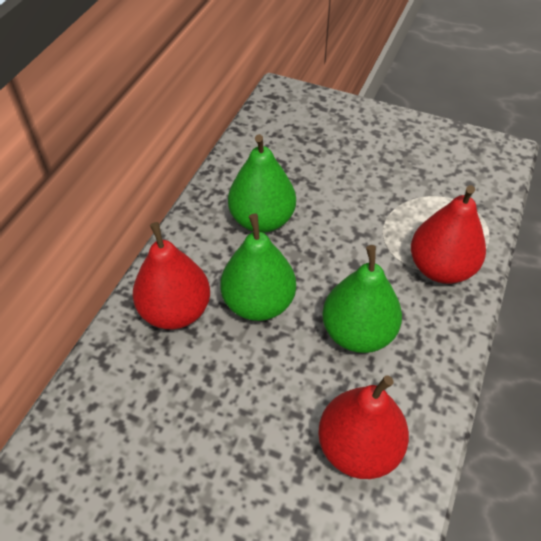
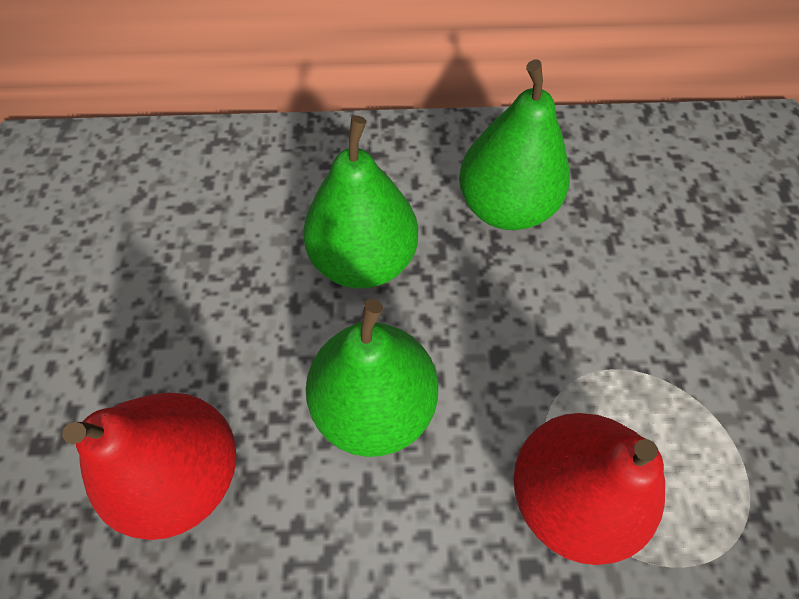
camera: 65 degrees right, 10 degrees up
(175, 311) = (308, 178): red pear -> none

